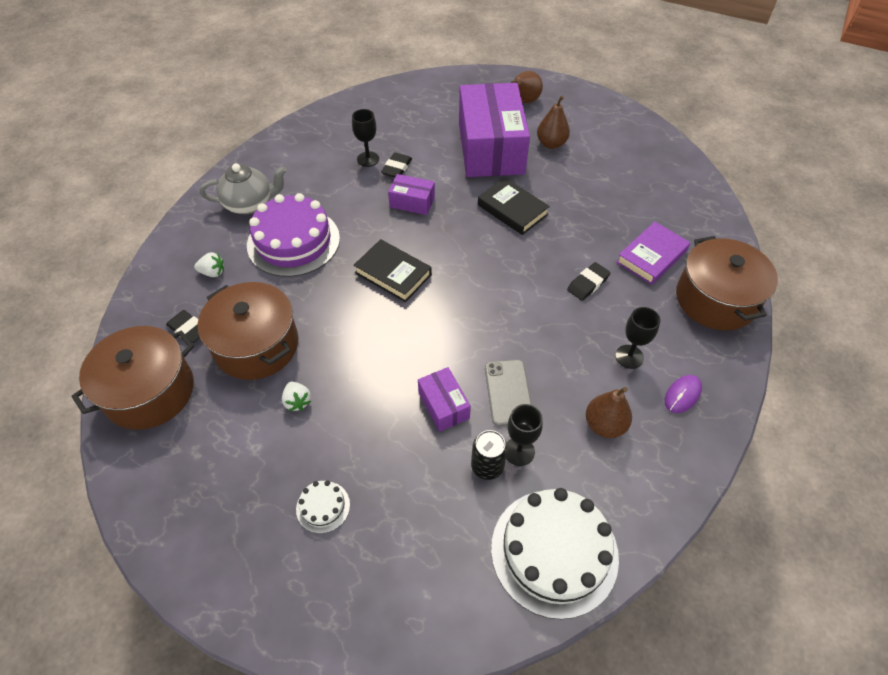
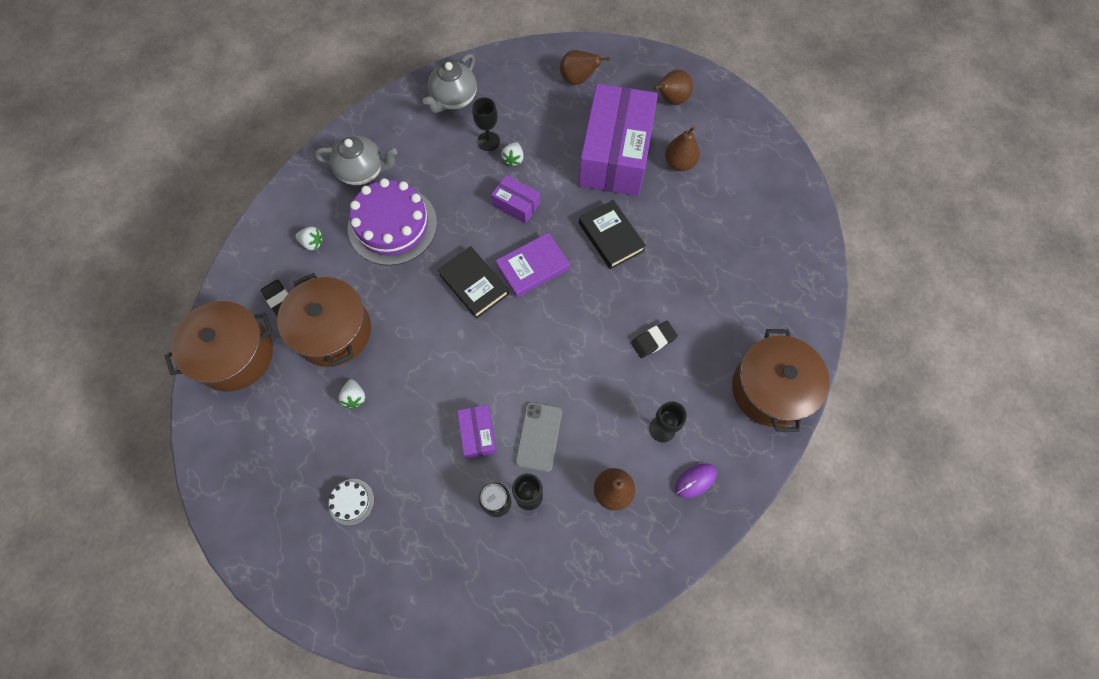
camera: 15 degrees right, 15 degrees up
(323, 133) = (453, 99): none -> grey teapot
(397, 168) = (513, 159): black eraser -> white strawberry
(435, 101) = (578, 79): none -> brown pear
(554, 551) = (526, 594): white cake -> none
(651, 256) = (728, 325): purple book -> purple book (533, 267)

